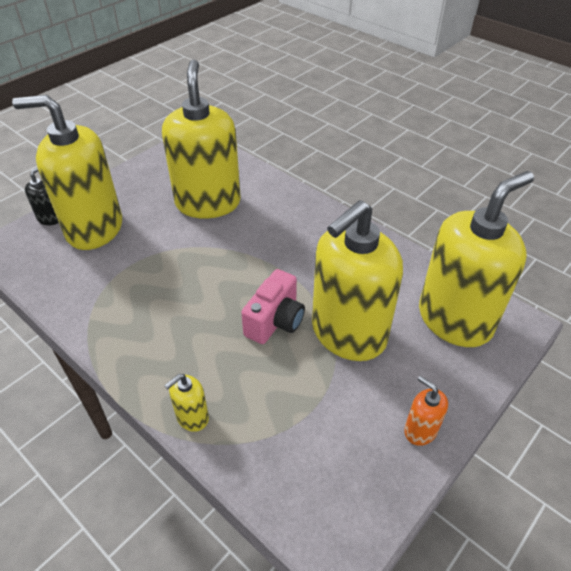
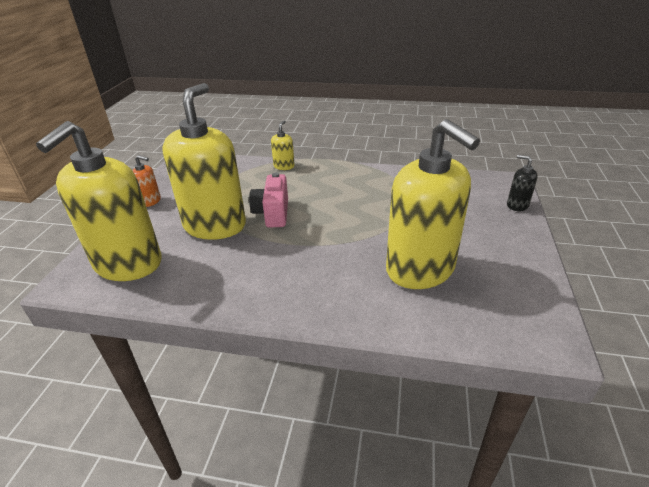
camera: 150 degrees right, 10 degrees down
(50, 218) = (517, 205): black soap dispenser -> black soap dispenser turned 135 degrees clockwise
(94, 228) = (474, 212): yellow soap dispenser -> none

